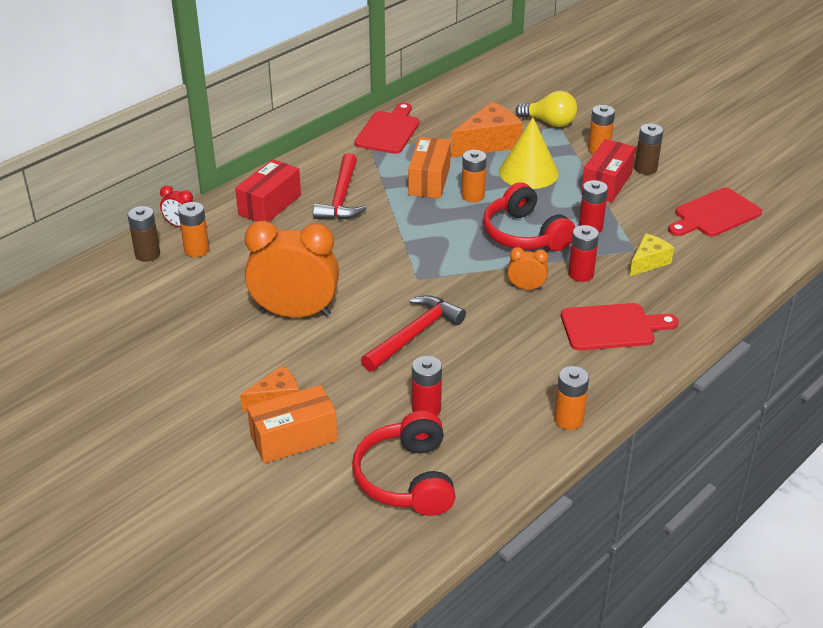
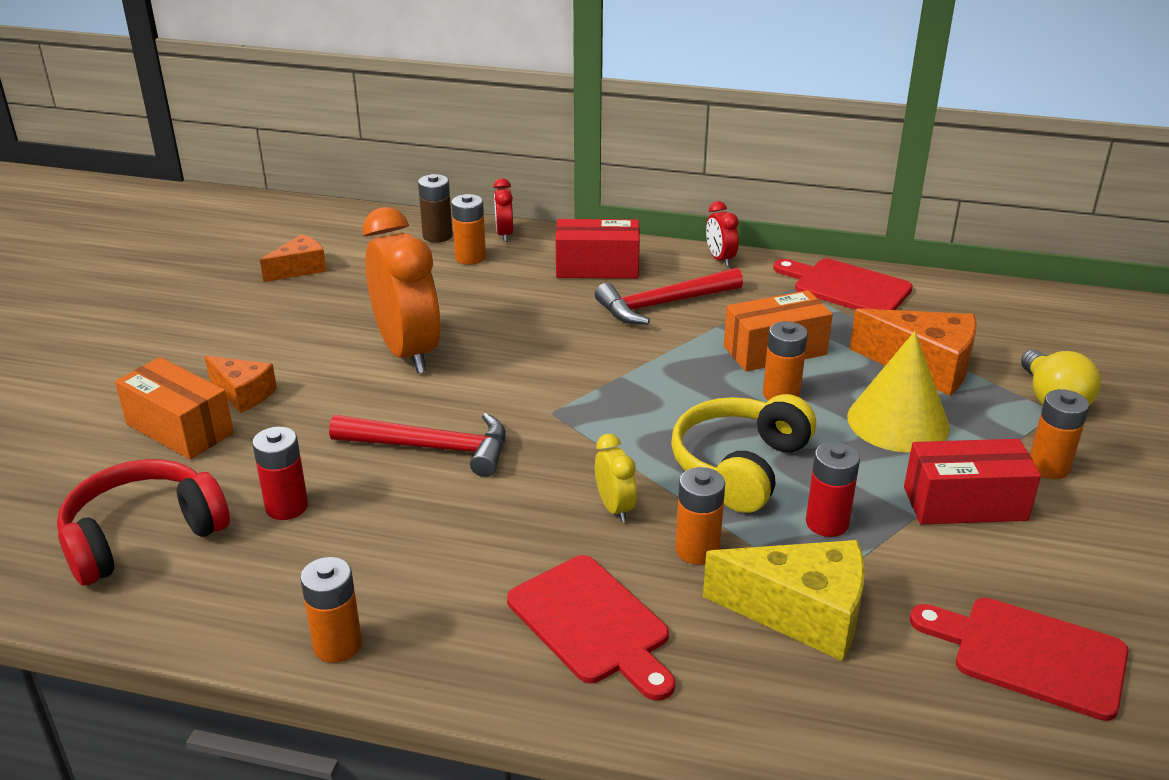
camera: 60 degrees right, 5 degrees down
(123, 331) = (299, 269): none -> orange cheese
(311, 158) = (720, 259): none -> red clock
(389, 131) = (846, 287): red cutting board -> red cutting board turned 135 degrees counterclockwise
(524, 234) = (739, 466): red headphones -> yellow headphones
(526, 287) = (615, 508): orange clock -> yellow clock
(581, 274) = (697, 550): red battery -> orange battery
(645, 168) = (1062, 532): brown battery -> none
(648, 262) = (801, 613): yellow cheese -> yellow cheese, size x1.66

